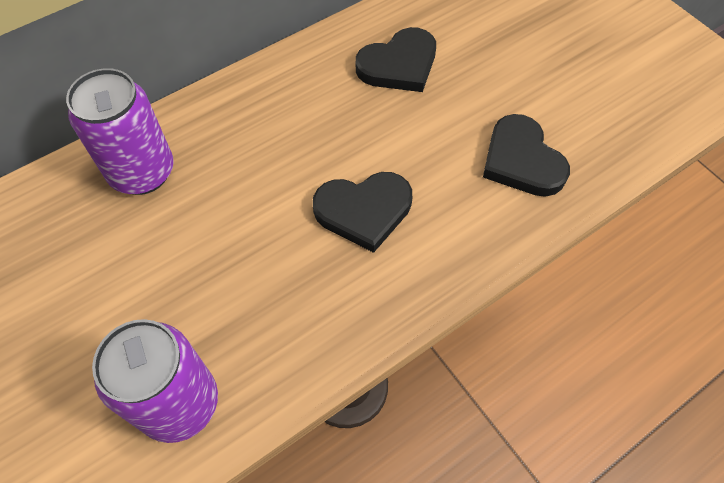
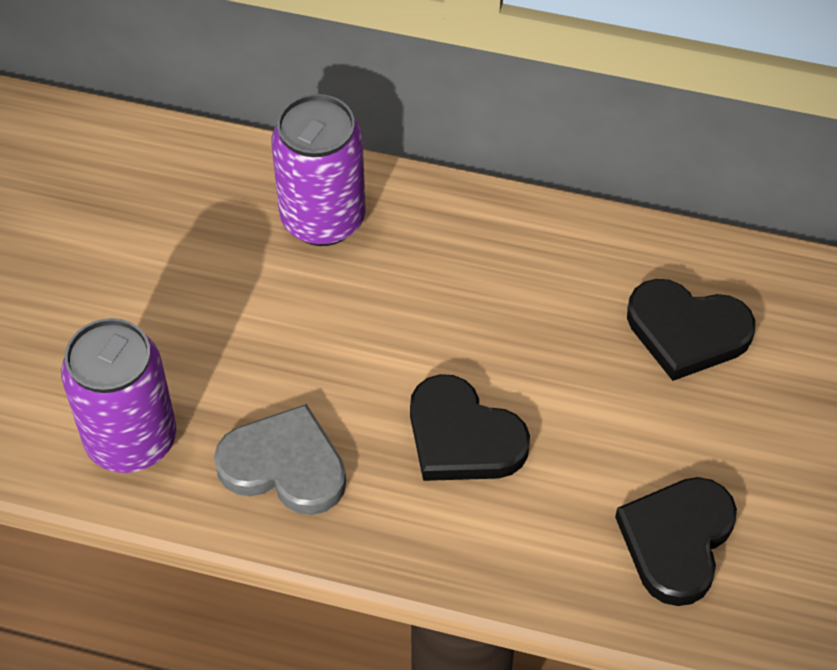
camera: 50 degrees right, 5 degrees down
(291, 321) = (284, 466): none -> grey heart

